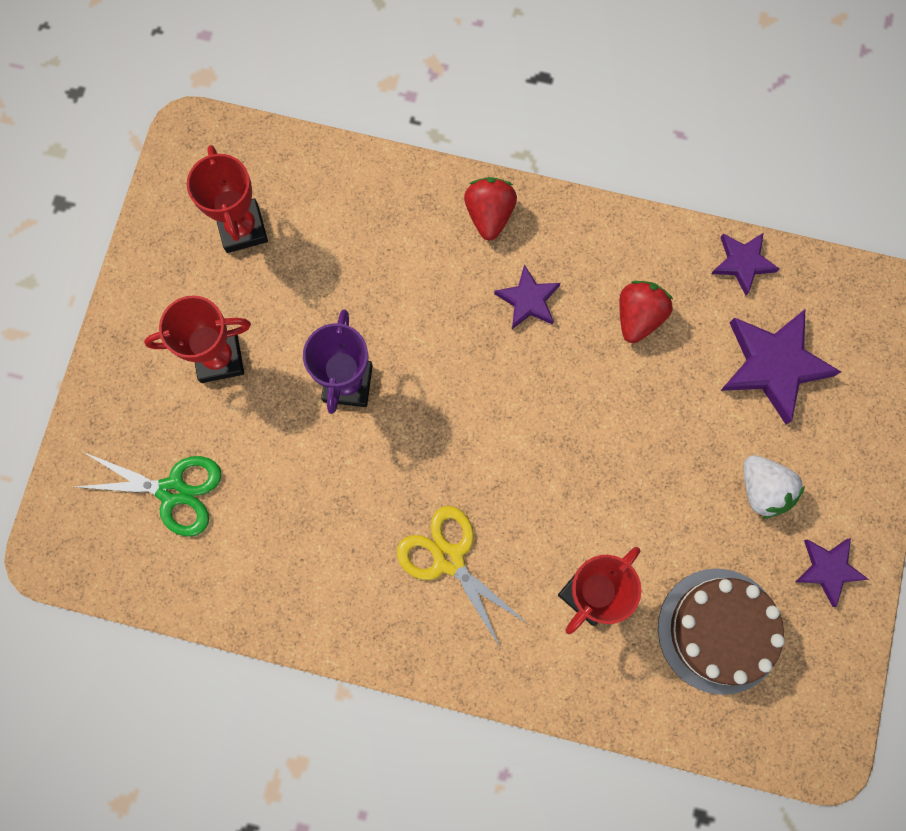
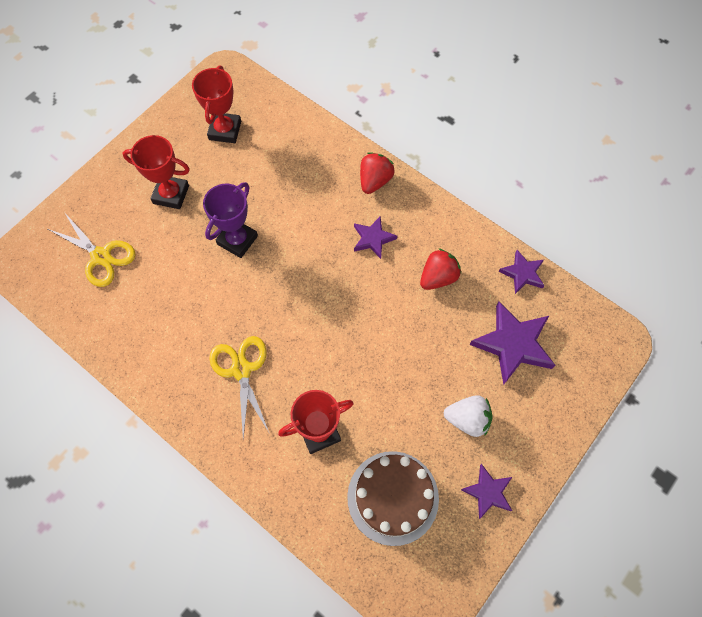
camera: 25 degrees right, 10 degrees down
(172, 491) = (101, 256): green scissors -> yellow scissors
(762, 490) = (467, 419): white strawberry -> white strawberry turned 75 degrees counterclockwise

